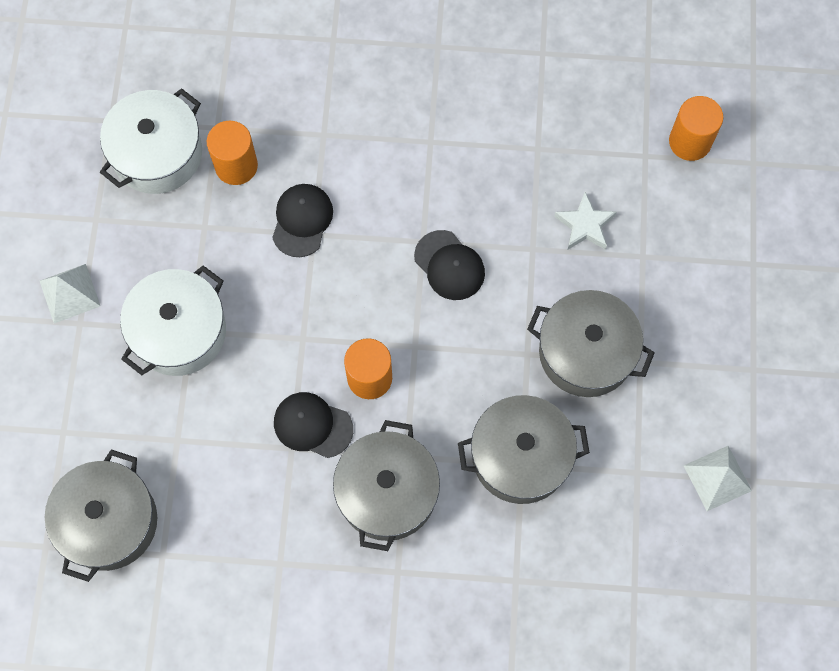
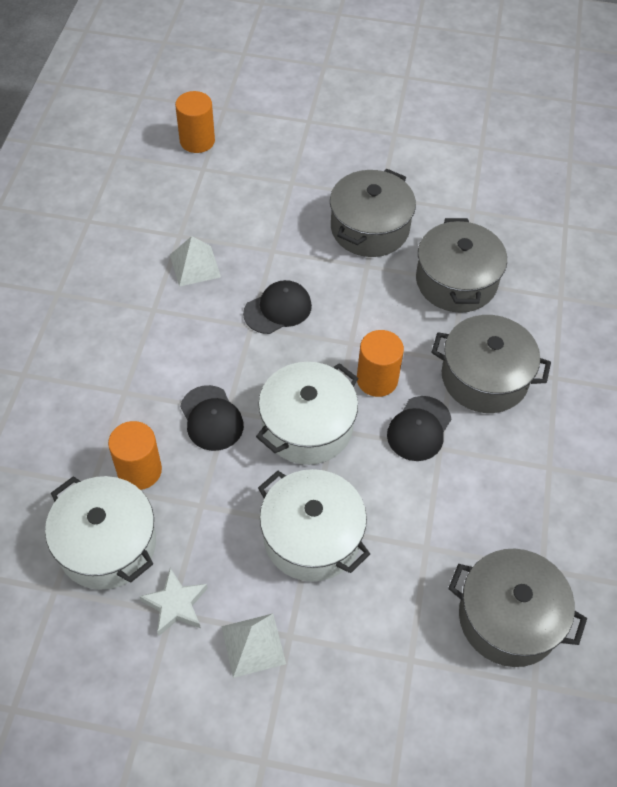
camera: 85 degrees left, 15 degrees down
(302, 220) = (211, 418): black cap -> black cap turned 135 degrees counterclockwise
(303, 313) = (307, 426): none -> white pot
(585, 225) = (257, 214): white star -> white star (175, 604)
(717, 478) = (478, 166): white pyramid -> white pyramid (195, 265)

